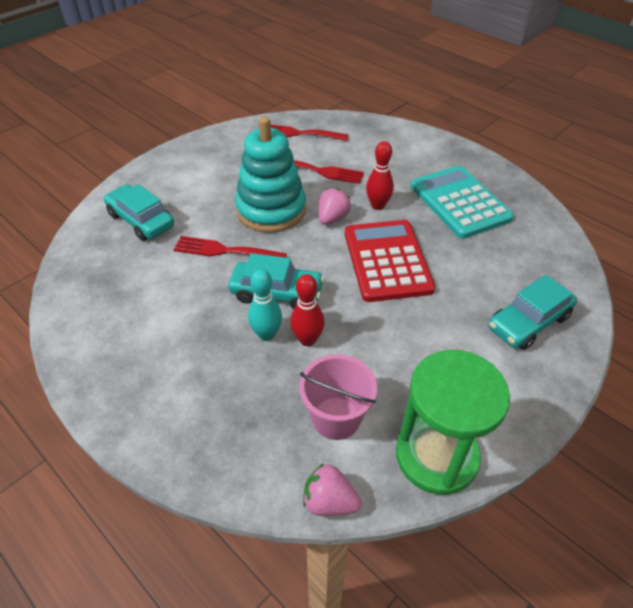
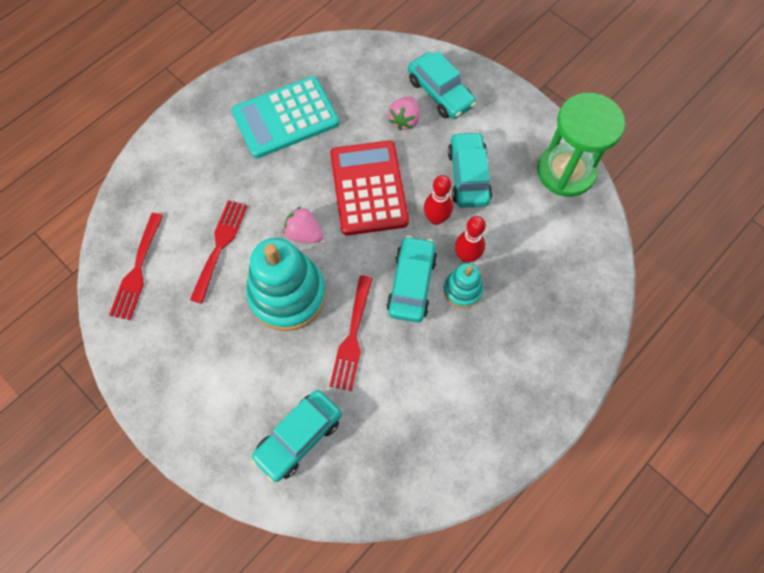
camera: 90 degrees left, 20 degrees up
(266, 334) = (462, 290): turquoise bowling pin -> turquoise stacking toy
(329, 501) = (608, 241): pink strawberry -> pink strawberry (404, 120)
(336, 418) = (542, 235): pink bucket -> none
(378, 205) = (286, 190): red bowling pin -> red bowling pin (436, 218)
(387, 261) = (368, 188): red calculator -> red calculator turned 90 degrees clockwise
(414, 345) = (468, 176): none -> turquoise car

